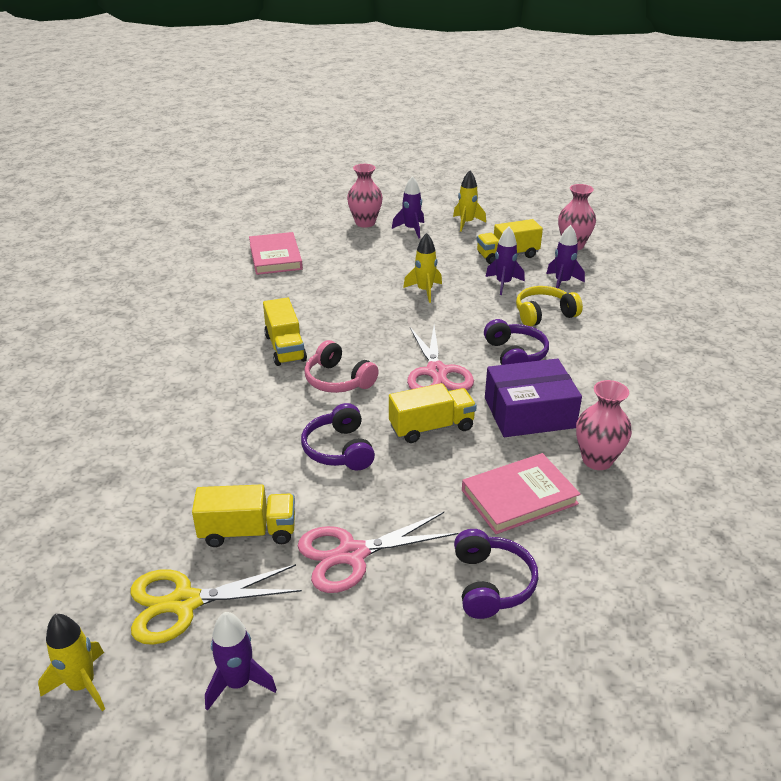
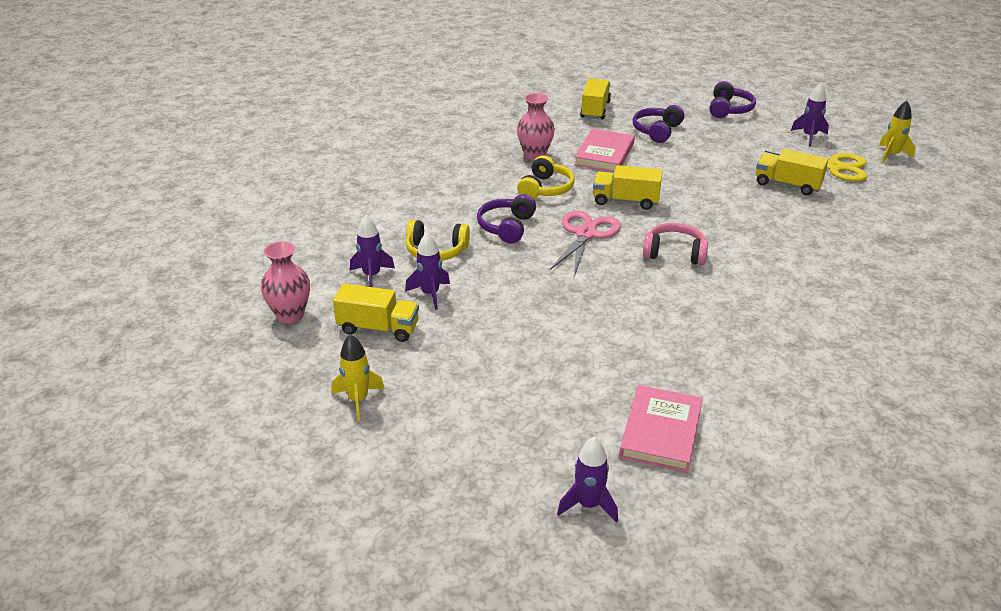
camera: 150 degrees left, 0 degrees up
(285, 348) = (708, 297): yellow truck -> yellow truck (595, 110)
(338, 380) = (674, 253): pink headphones -> pink headphones turned 60 degrees counterclockwise
(339, 449) = (703, 207): purple headphones -> purple headphones (729, 109)
(352, 554) = (726, 159): pink scissors -> none
(365, 223) = (491, 457): pink vase -> none
(411, 229) = (441, 416): purple rocket -> purple rocket (588, 505)
(424, 291) = (519, 314): yellow rocket -> none
(519, 497) = (604, 154): pink book -> pink book turned 75 degrees counterclockwise
(529, 412) = (545, 189): purple box -> yellow headphones

